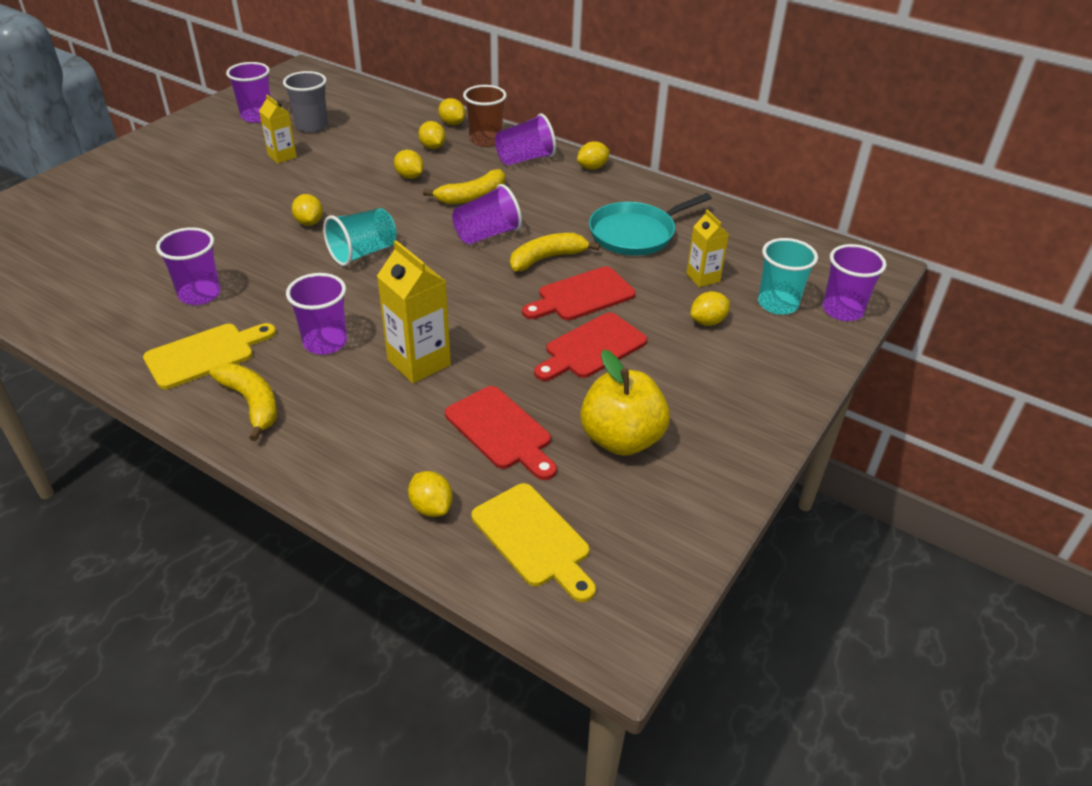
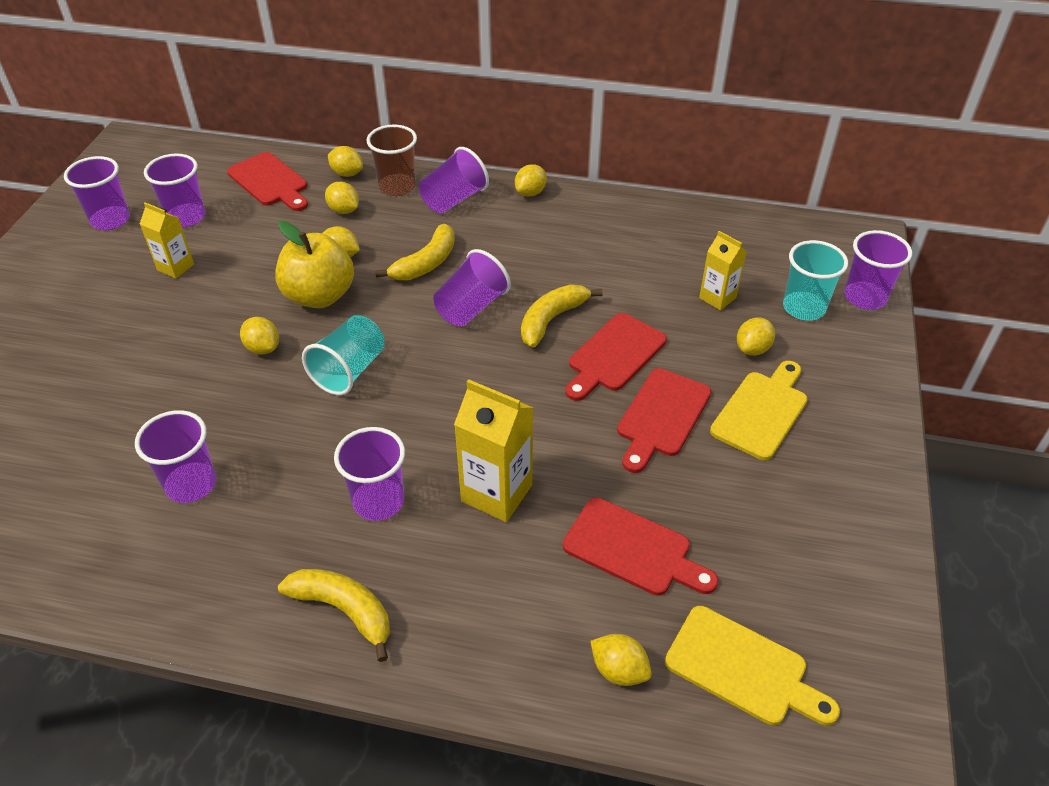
camera: 20 degrees left, 5 degrees up
(205, 354) = (248, 563): yellow cutting board -> yellow cutting board (761, 411)
(312, 126) = (186, 217): grey cup -> purple cup
(389, 116) = (270, 182): none -> red cutting board
(621, 439) = (754, 517): yellow apple -> yellow apple (319, 296)
(635, 233) = (622, 263): turquoise pan -> none

